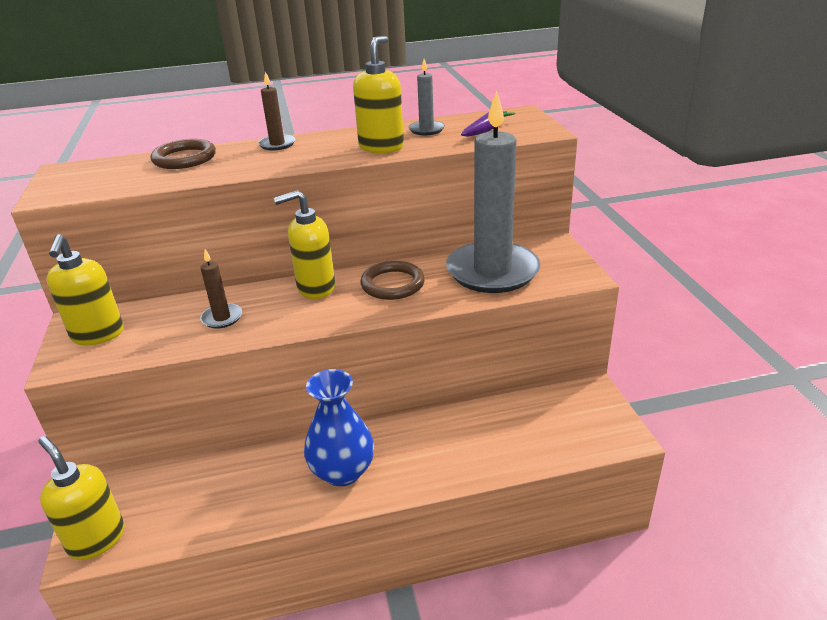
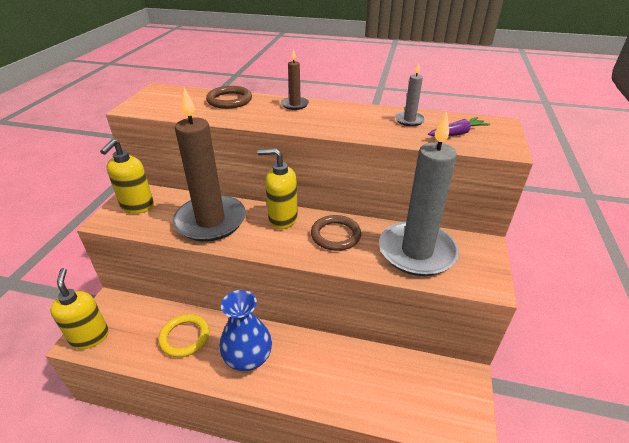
camera: 25 degrees right, 5 degrees up
(222, 318) = (210, 221): brown candle -> brown candle, size x2.42
(241, 484) = (184, 337): none -> yellow ring
(381, 147) = (363, 127): yellow soap dispenser -> none

